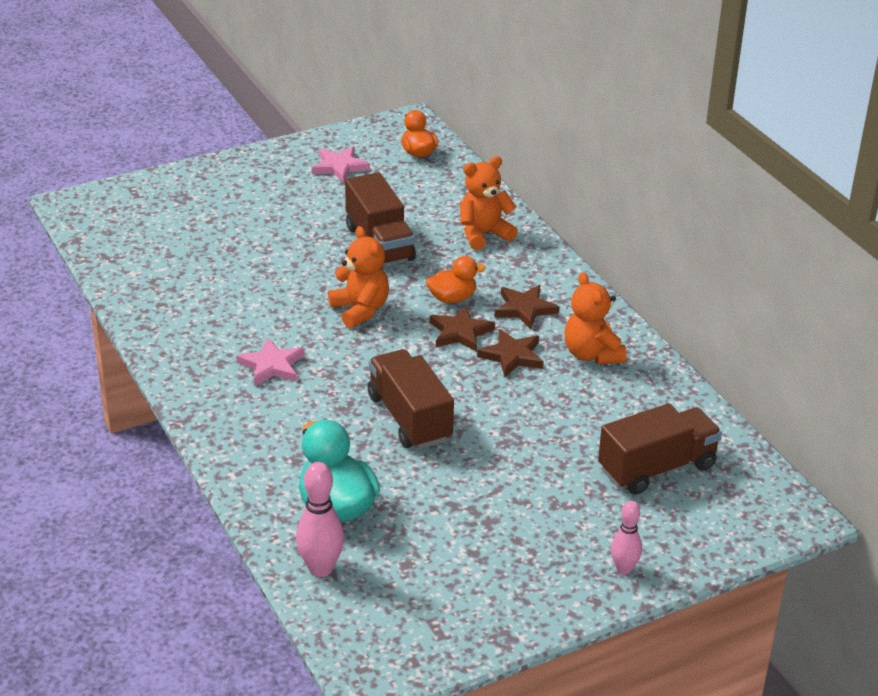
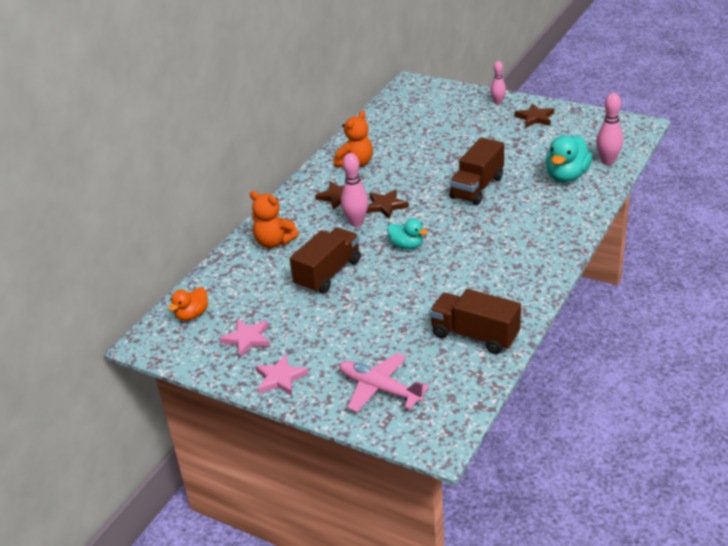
camera: 120 degrees left, 0 degrees up
(173, 203) = (380, 389): none -> pink plane
(272, 366) = (495, 247): pink star -> pink star (280, 378)
(360, 310) = (406, 246): orange teddy bear -> turquoise duck
(452, 298) = (356, 222): orange duck -> pink bowling pin
(512, 356) = (386, 183): brown star -> brown star (535, 118)
(657, 468) = (423, 118): brown truck -> brown truck (475, 335)

